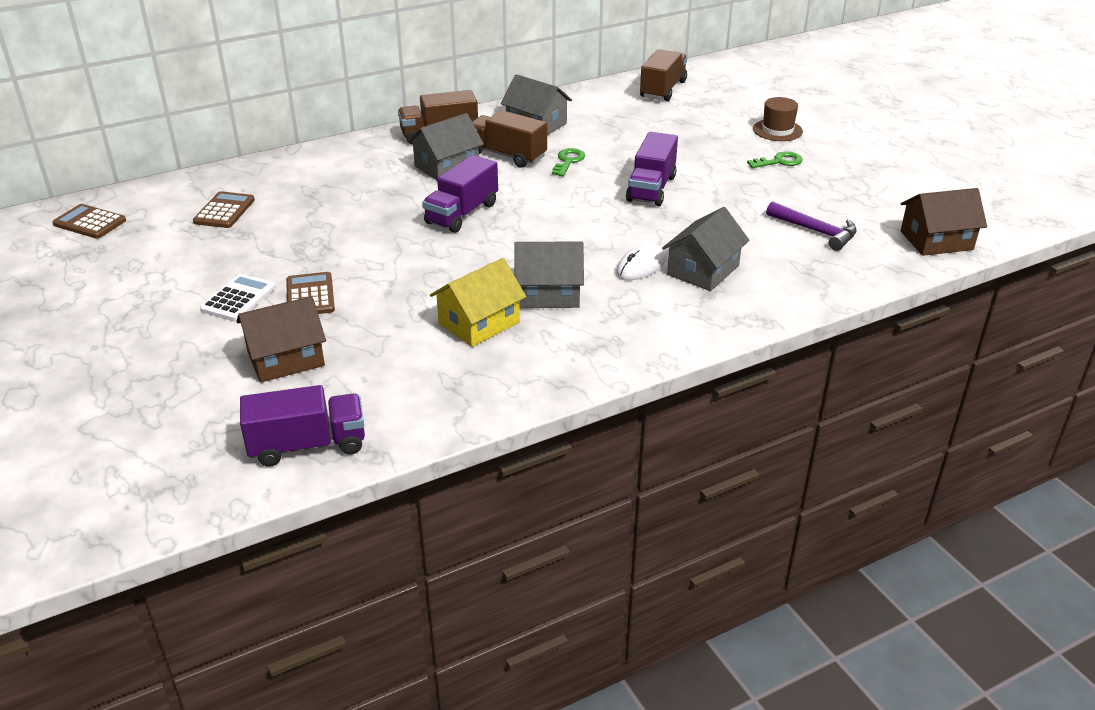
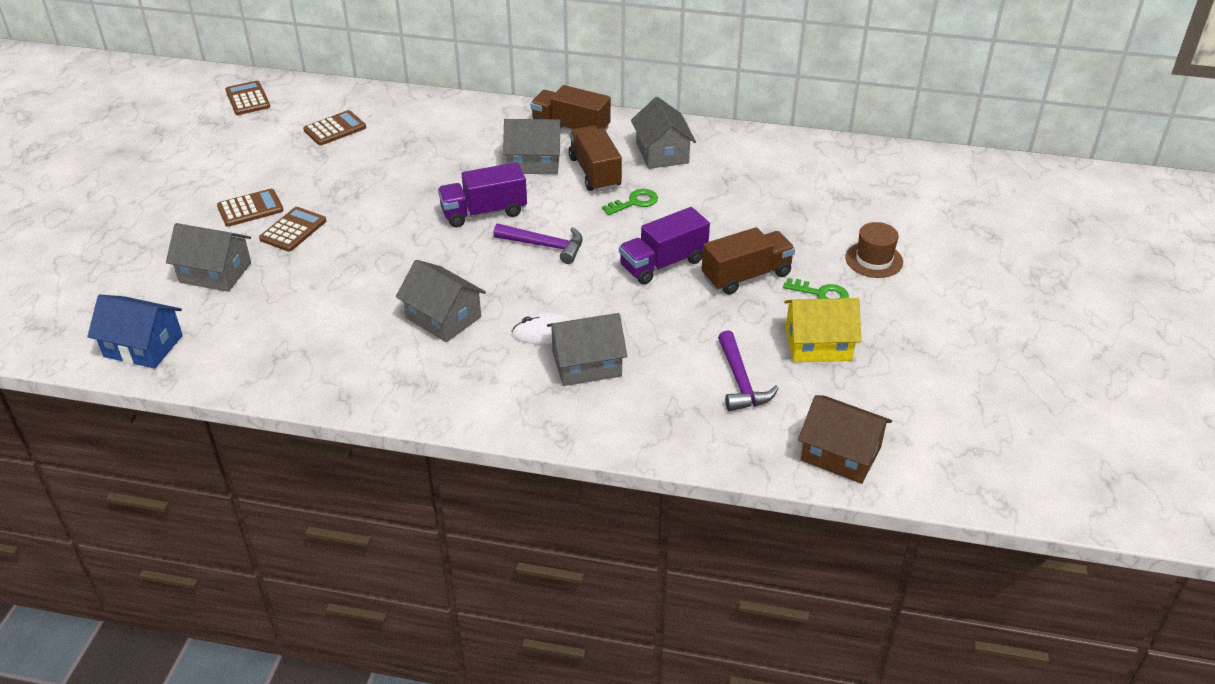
camera: 40 degrees right, 5 degrees up
(238, 299) = (250, 209): white calculator -> brown calculator
(285, 358) = (215, 272): brown house -> grey house
(308, 445) = (143, 346): purple truck -> blue house
(479, 323) = (363, 315): yellow house -> yellow house (818, 344)
(548, 214) = (545, 246): none -> purple hammer
(663, 89) = (830, 165): brown truck -> brown truck (746, 276)

